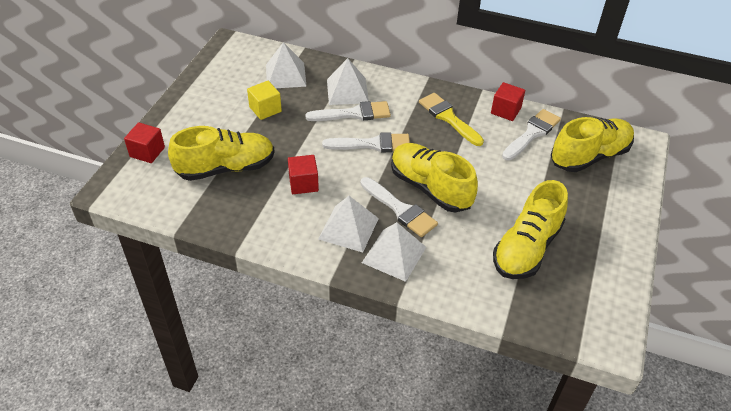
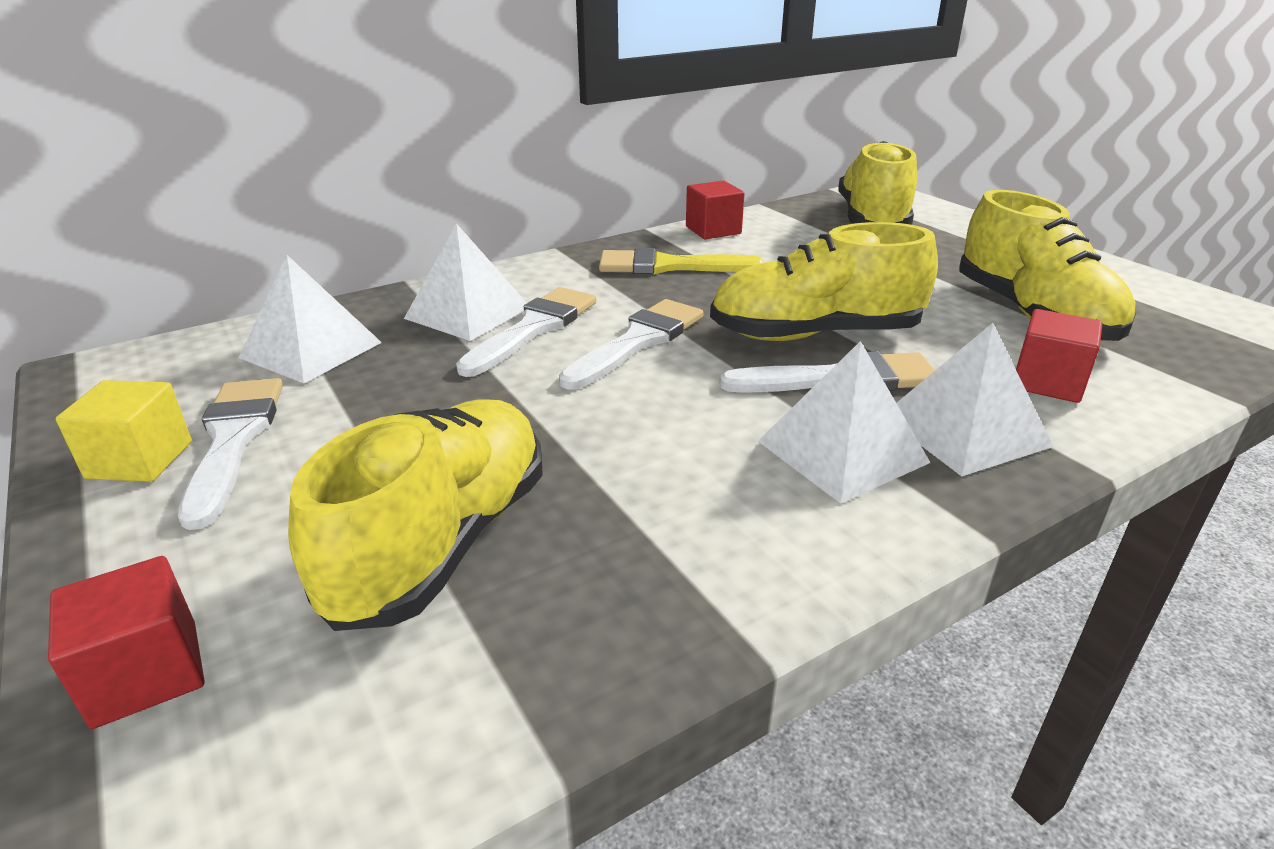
camera: 50 degrees left, 15 degrees down
(265, 109) = (356, 409): yellow cube -> yellow cube (140, 460)
(303, 183) = (645, 452): red cube -> red cube (1047, 382)
(532, 133) = (783, 232): white brush -> white brush (233, 440)

